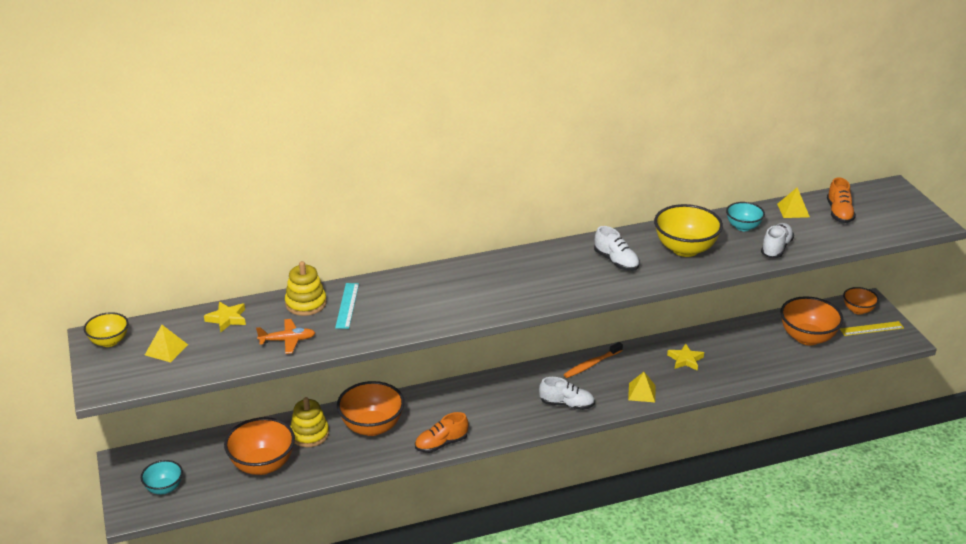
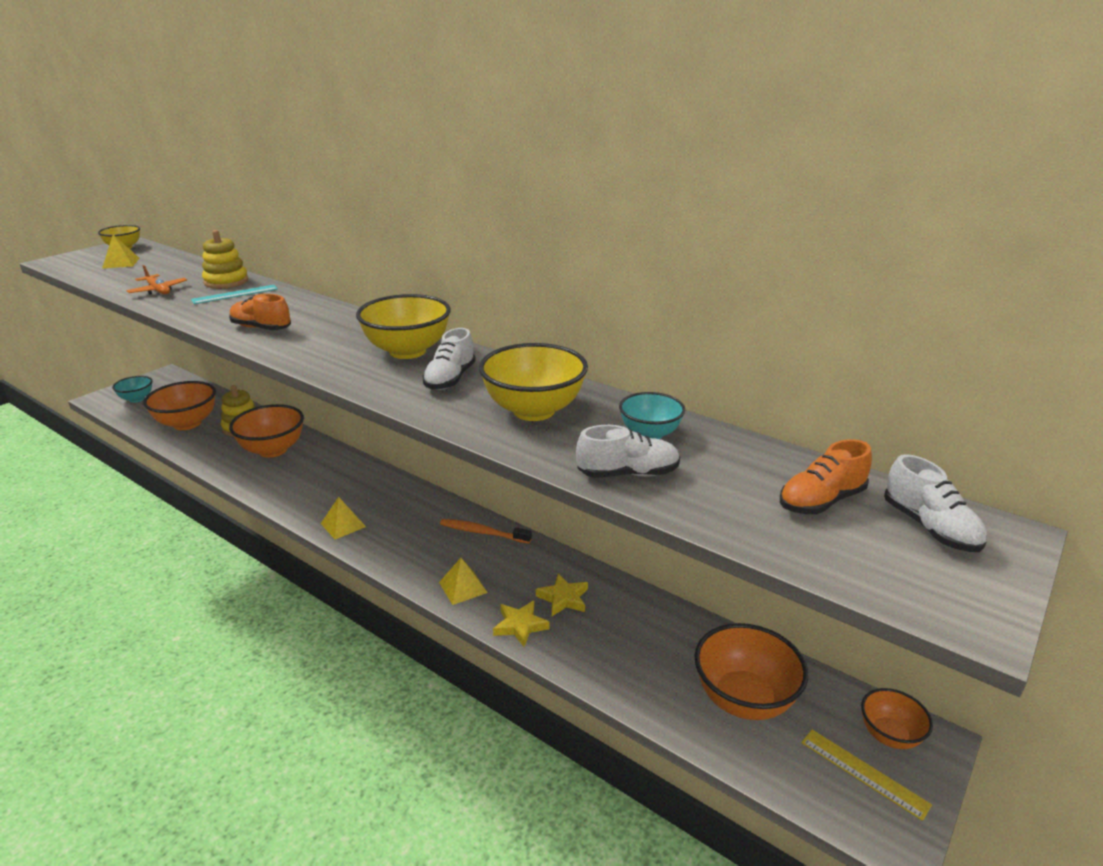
camera: 55 degrees right, 5 degrees down
(227, 319) = (181, 267): yellow star -> yellow star (520, 626)
(441, 444) = (270, 492): orange shoe -> orange shoe (261, 328)
(555, 263) = (407, 351): none -> yellow bowl
(566, 404) = (394, 542): white shoe -> white shoe (929, 527)
(793, 210) = (759, 459): yellow pyramid -> yellow pyramid (343, 525)

